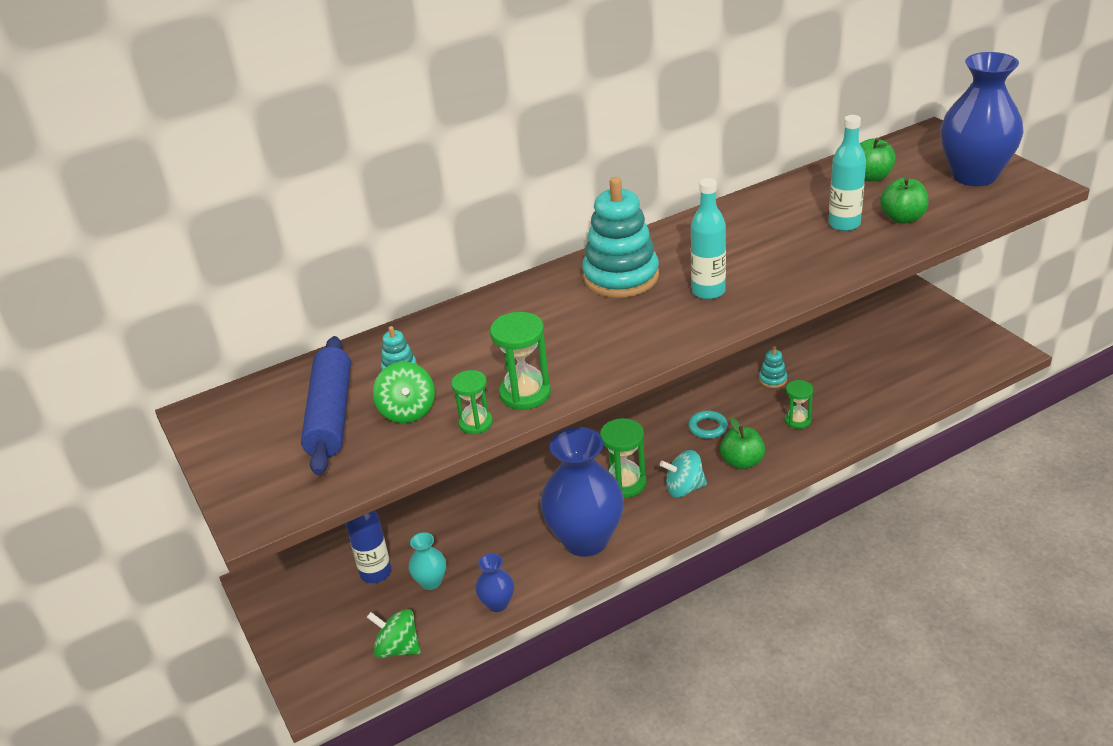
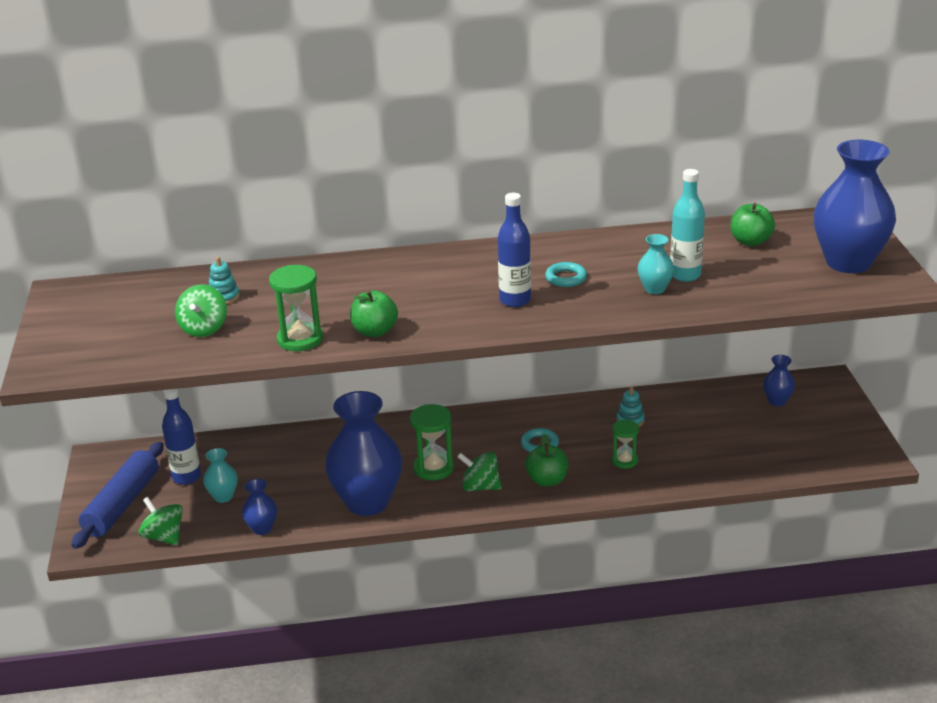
camera: 20 degrees right, 5 degrees down
(331, 415) = (148, 317): blue rolling pin -> blue rolling pin (122, 504)
(475, 423) = (245, 350): green hourglass -> none
(621, 277) = (454, 271): turquoise stacking toy -> none
(684, 488) = (480, 487): turquoise spinning top -> green spinning top
(708, 291) = (515, 300): turquoise bottle -> blue bottle
(736, 256) = (566, 278): none -> turquoise ring
(829, 245) = (654, 289): none -> turquoise vase
(885, 323) = (777, 401): none -> blue vase
(902, 218) = (743, 283): green apple -> green apple (374, 331)

